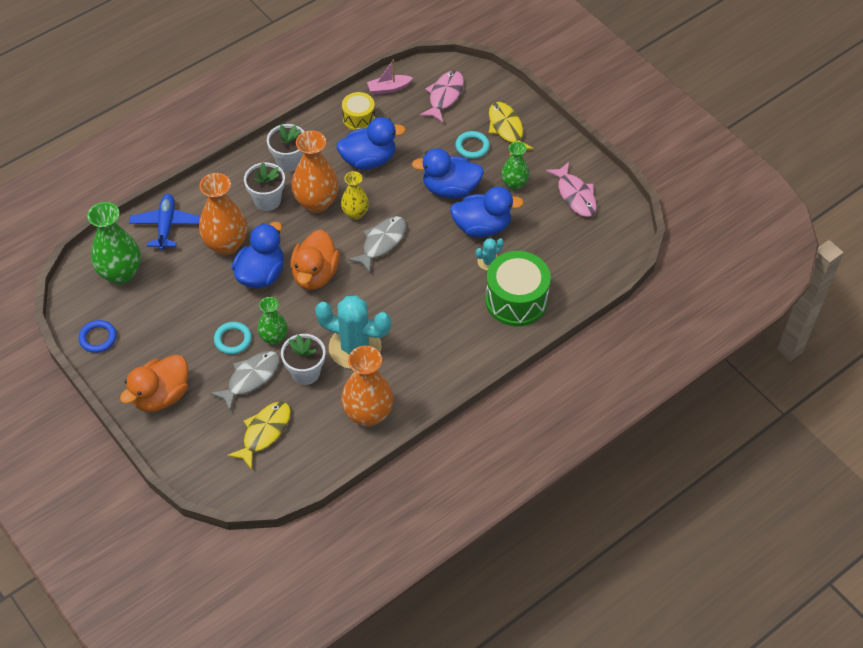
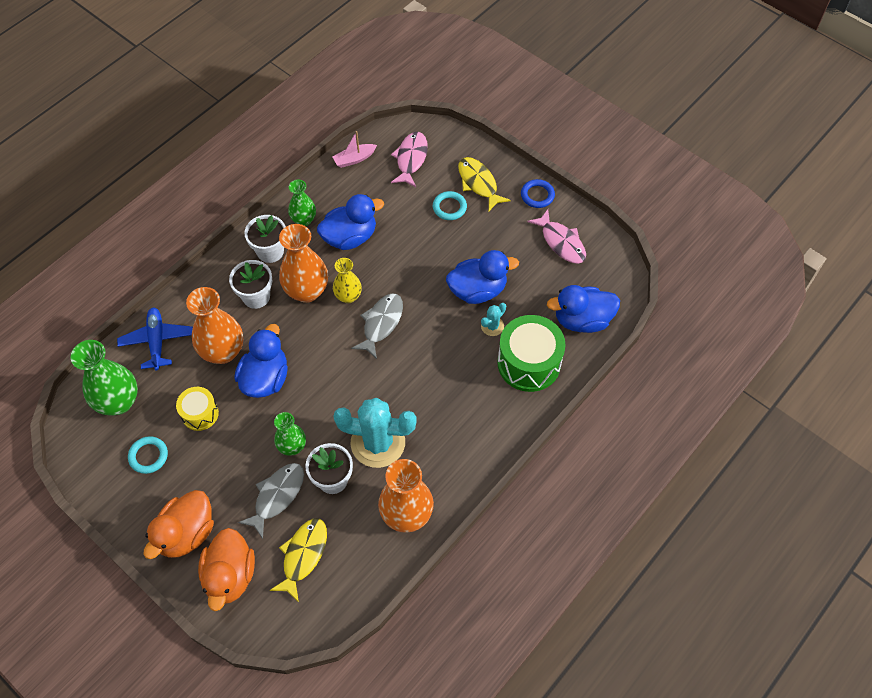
camera: 10 degrees left, 5 degrees up
(98, 338) = (107, 479): blue ring -> blue ring (537, 195)
(233, 340) = (250, 456): turquoise ring -> turquoise ring (148, 456)
(315, 274) = (321, 369): orange duck -> orange duck (230, 576)
(358, 118) = (331, 195): yellow drum -> yellow drum (200, 413)
(450, 189) = (437, 255): blue duck -> blue duck (582, 320)
(514, 184) = (499, 240): green vase -> green vase (304, 220)

